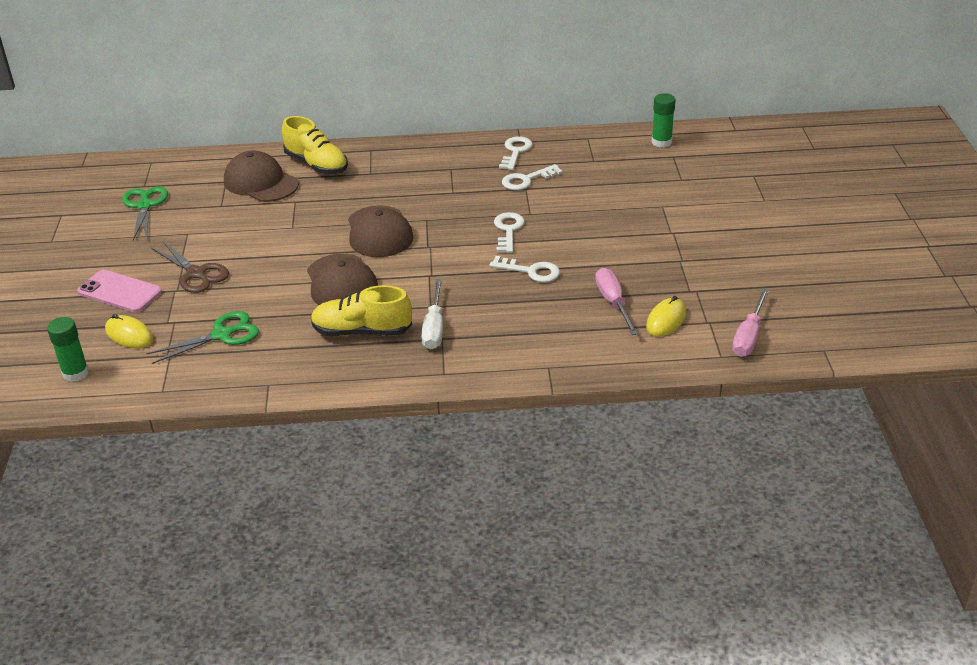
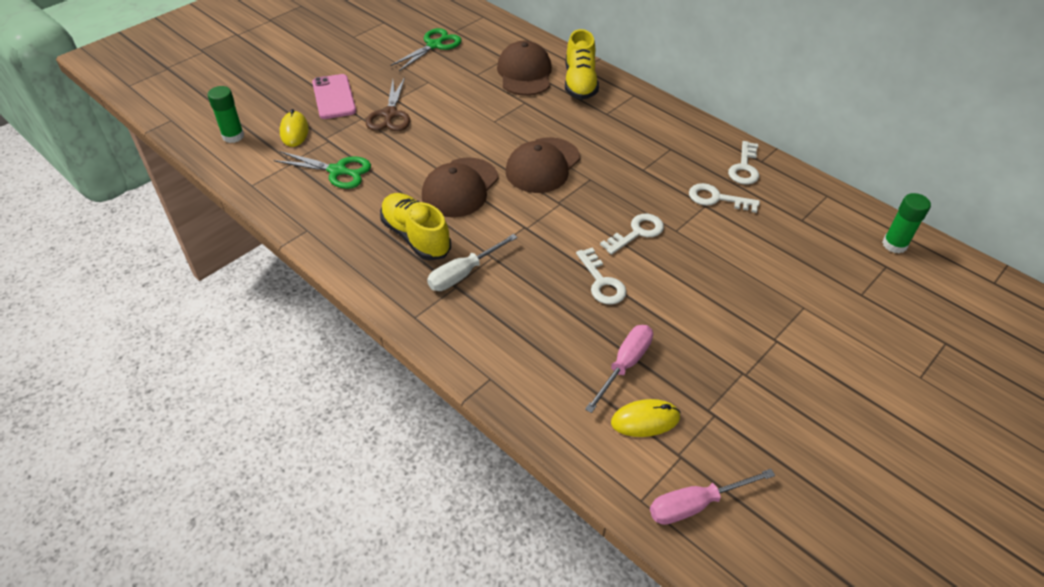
camera: 45 degrees right, 10 degrees up
(515, 152) = (744, 167): white key -> white key turned 135 degrees clockwise

